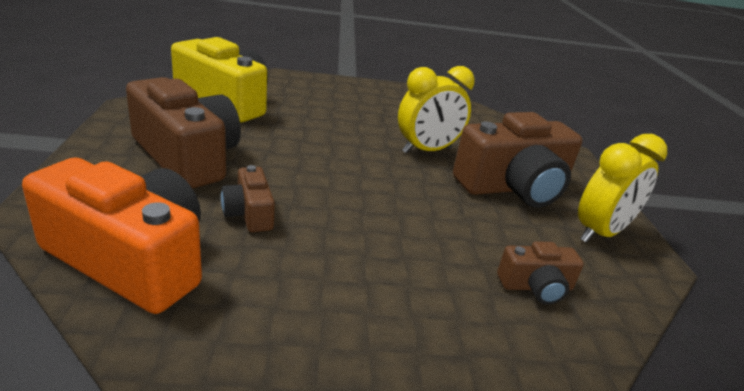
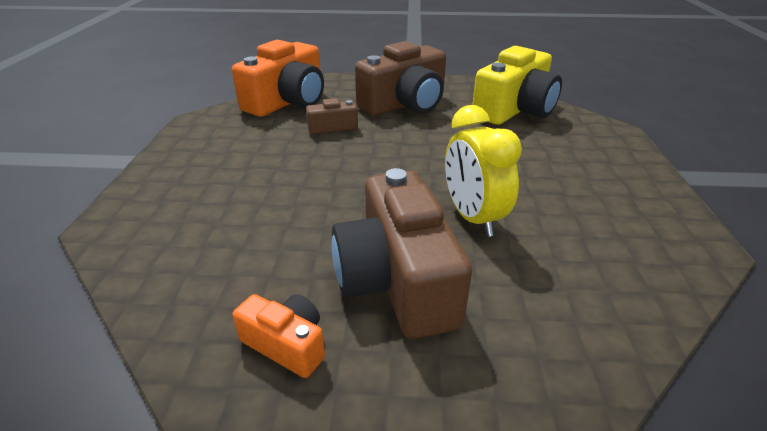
camera: 100 degrees right, 5 degrees up
(536, 287) = (210, 251): brown camera -> none
(600, 233) = (287, 344): yellow clock -> orange camera

